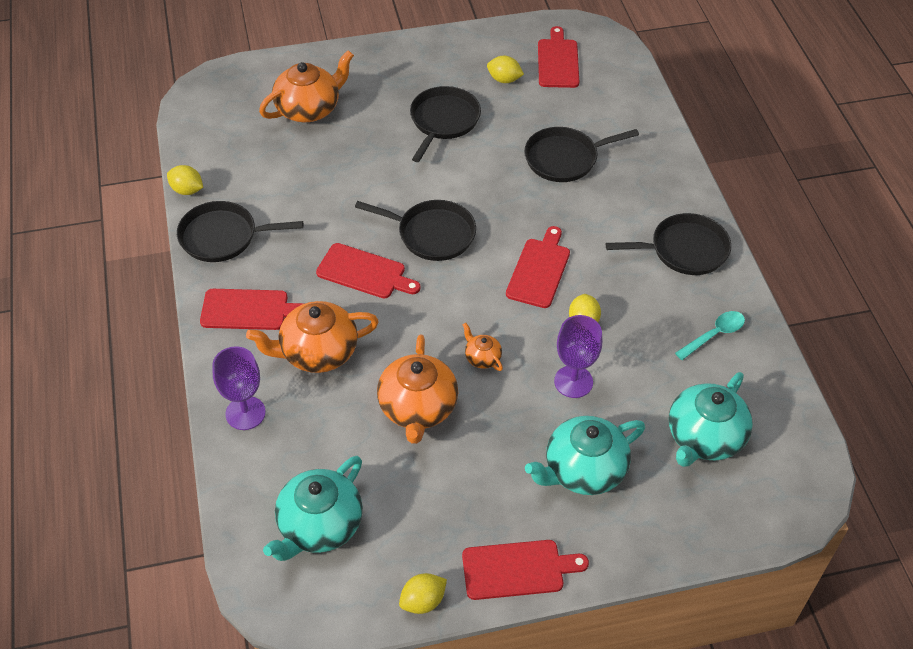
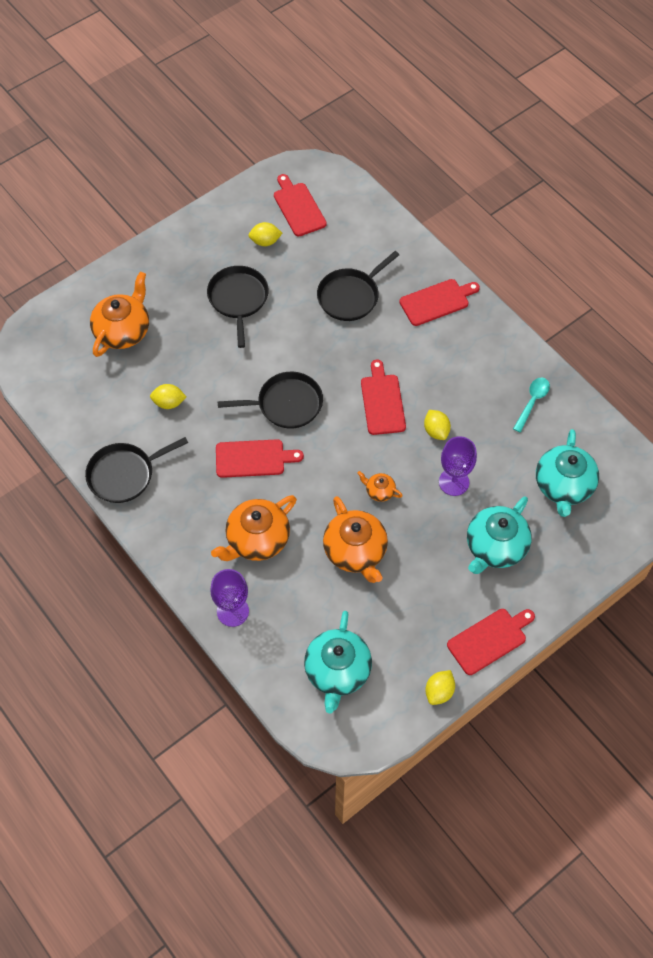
camera: 25 degrees left, 10 degrees up
(187, 190) = (69, 446): yellow lemon -> yellow lemon (169, 403)
(249, 310) = (184, 527): red cutting board -> red cutting board (437, 301)
(685, 250) = (478, 340): black pan -> none

